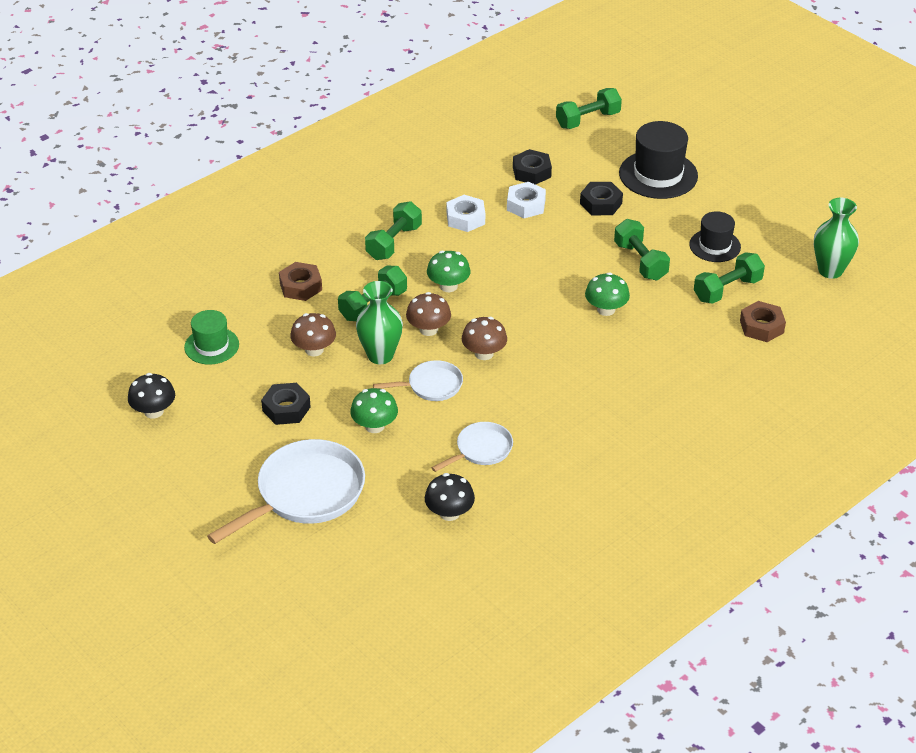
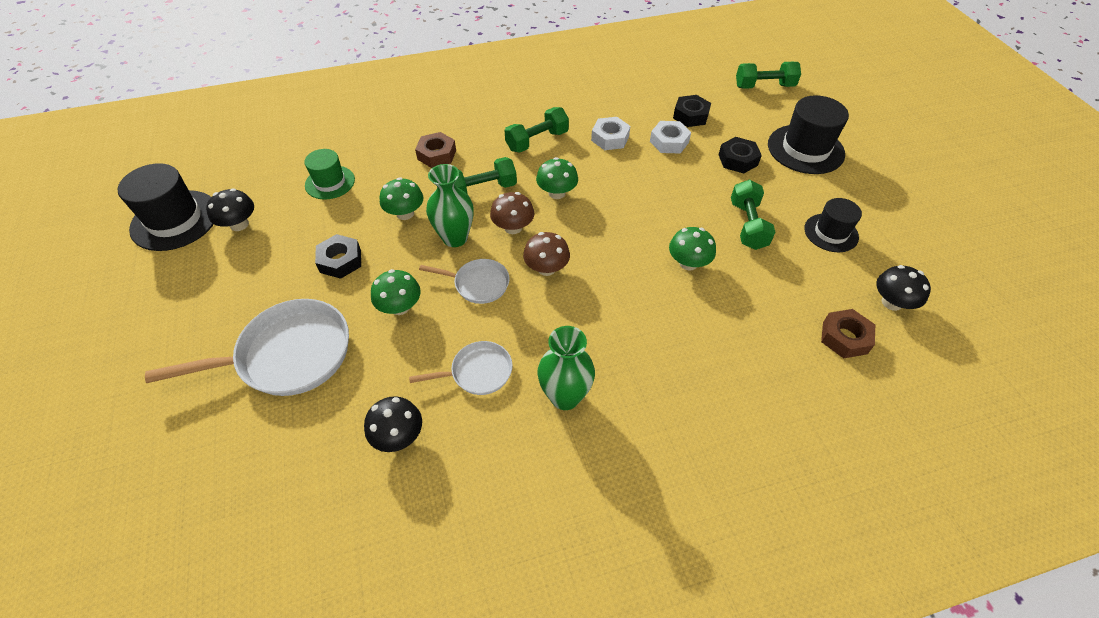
camera: 25 degrees right, 10 degrees up
(81, 429) = (175, 220): none -> black hat
(314, 350) = (405, 213): brown mushroom -> green mushroom
(727, 290) = (824, 283): green dumbbell -> none
(787, 288) = (891, 302): none -> black mushroom
(830, 270) = (948, 298): green vase -> green vase (565, 396)

